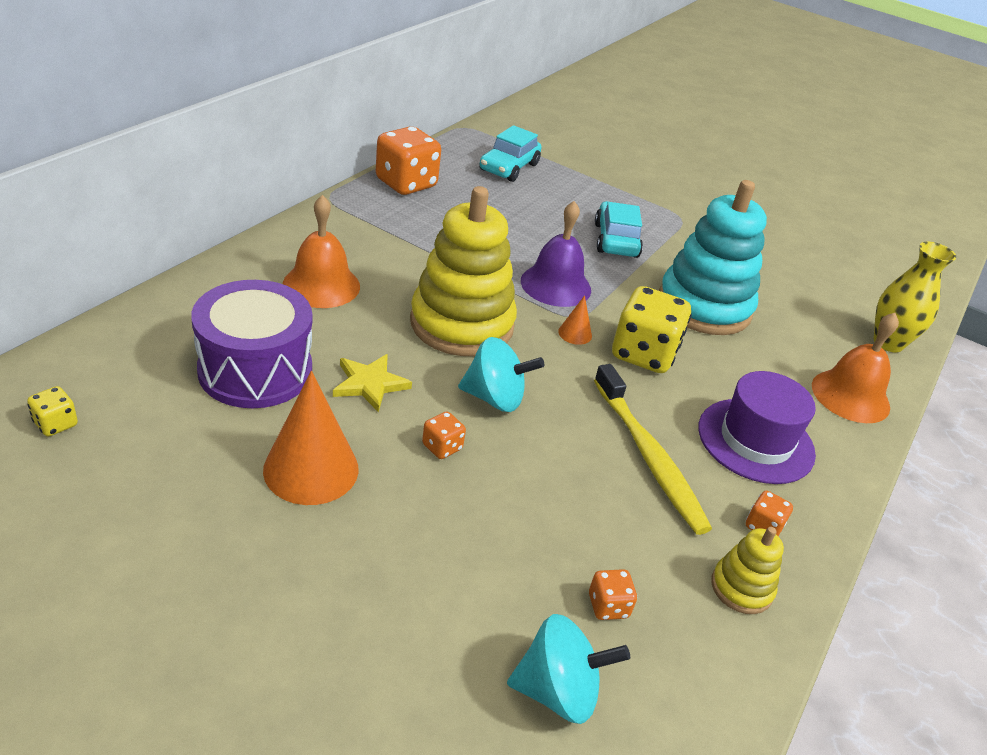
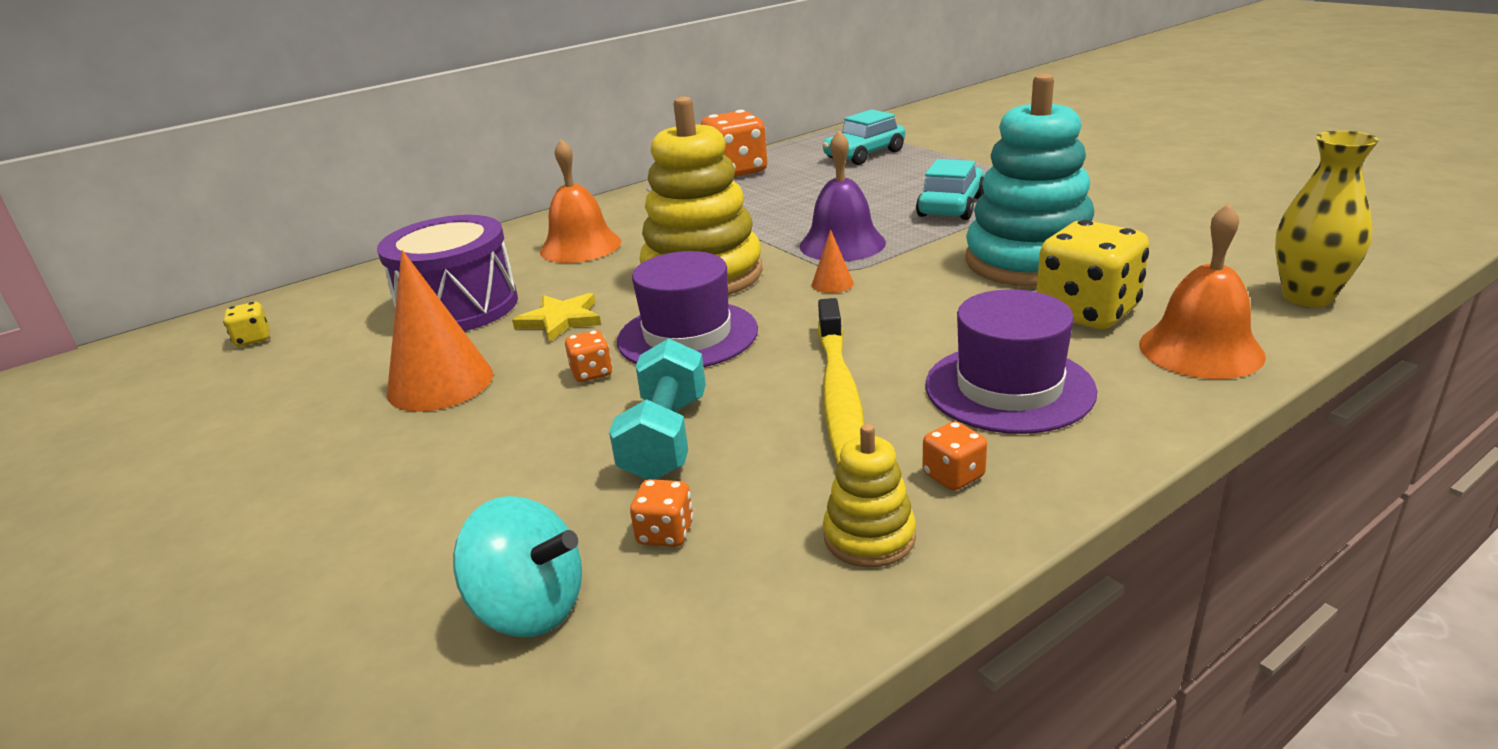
camera: 30 degrees right, 10 degrees down
(494, 398) = (687, 335): turquoise spinning top -> purple hat
(549, 513) = (665, 438): none -> turquoise dumbbell
(643, 354) = (908, 302): yellow dice -> yellow dice (1086, 312)

